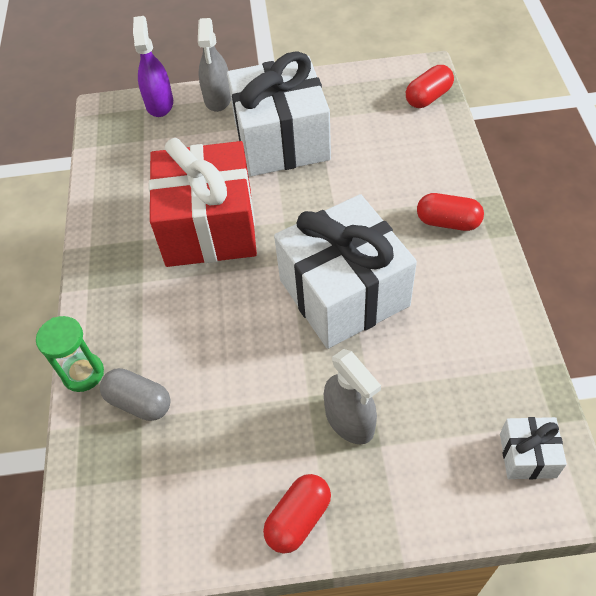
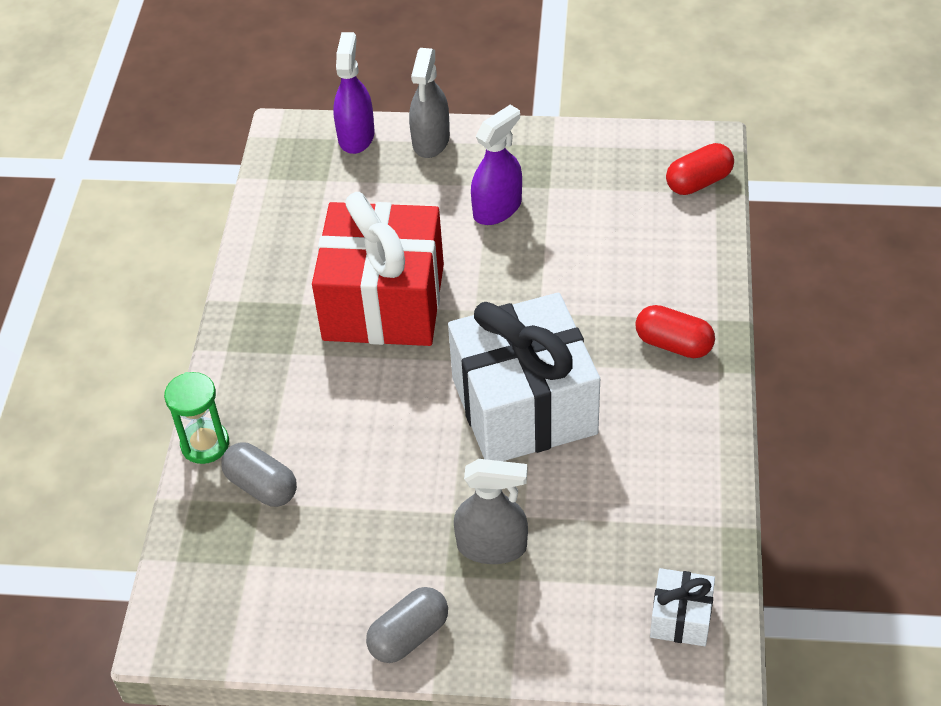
camera: 10 degrees right, 5 degrees down
(281, 140) = (497, 208): white gift -> purple spray bottle
(298, 519) = (409, 636): red capsule -> grey capsule
(349, 420) = (492, 546): grey spray bottle -> grey spray bottle turned 60 degrees counterclockwise

